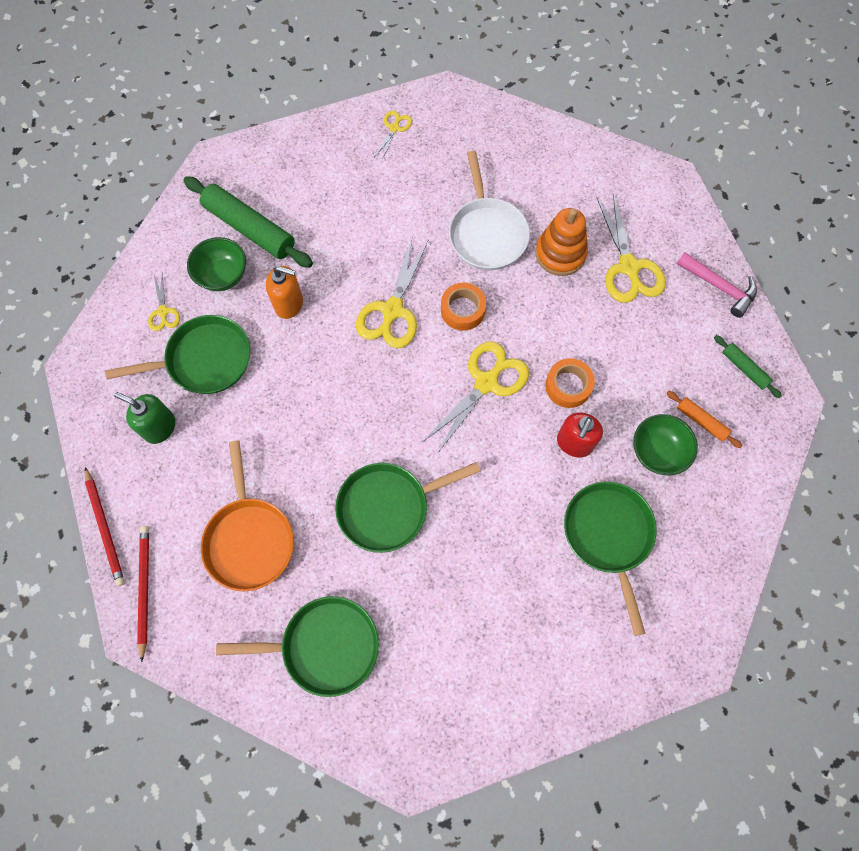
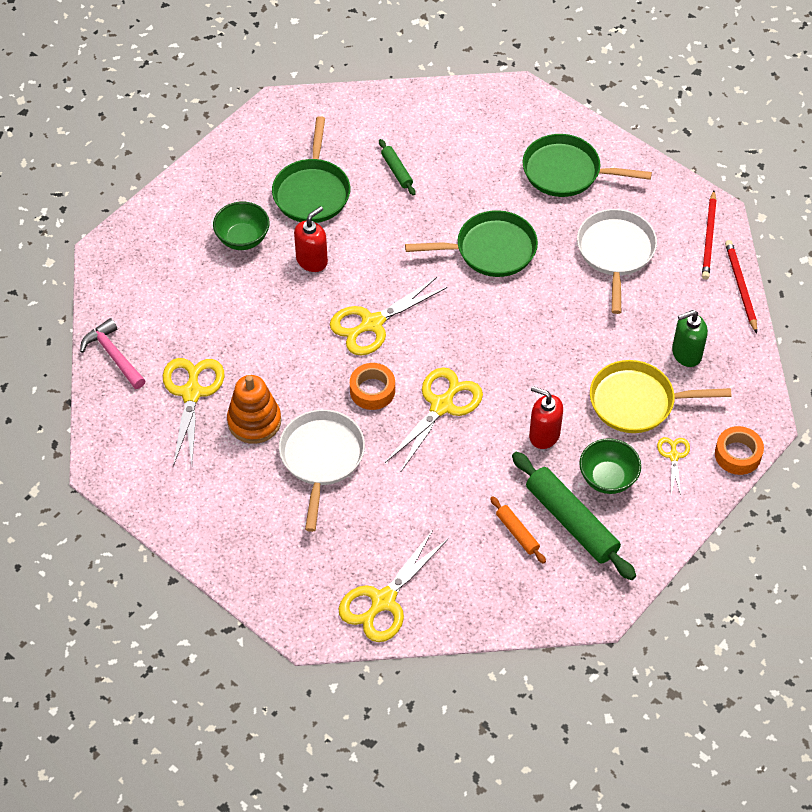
camera: 165 degrees left, 15 degrees down
(159, 427) = (686, 354): green soap dispenser -> green soap dispenser turned 120 degrees clockwise
(204, 360) = (637, 402): green pan -> yellow pan
(249, 539) = (615, 253): orange pan -> white pan
(289, 304) = (544, 435): orange soap dispenser -> red soap dispenser
(394, 128) = (383, 601): yellow scissors -> yellow scissors, size x1.93
(568, 386) = (298, 305): orange tape -> orange tape (737, 455)
(701, 421) = (192, 252): orange rolling pin -> orange rolling pin (517, 533)
(744, 369) = (131, 283): green rolling pin -> green rolling pin (397, 171)

